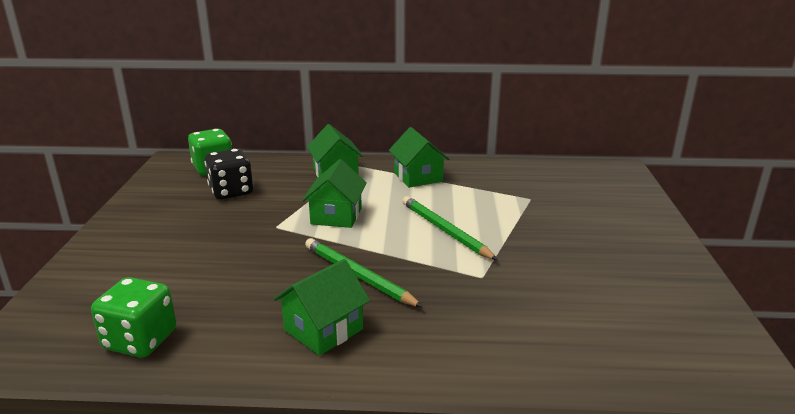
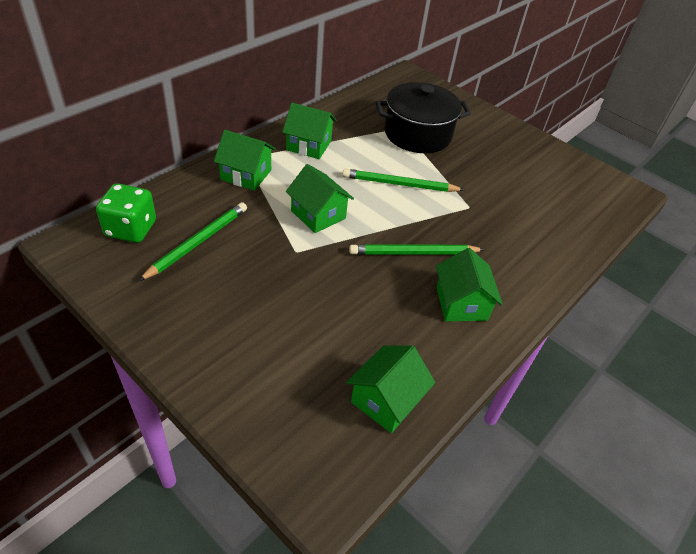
camera: 55 degrees left, 20 degrees up
(140, 340) = (386, 400): green dice -> green house
(231, 192) = (198, 242): black dice -> green pencil
(538, 208) = (417, 134): none -> black pot

